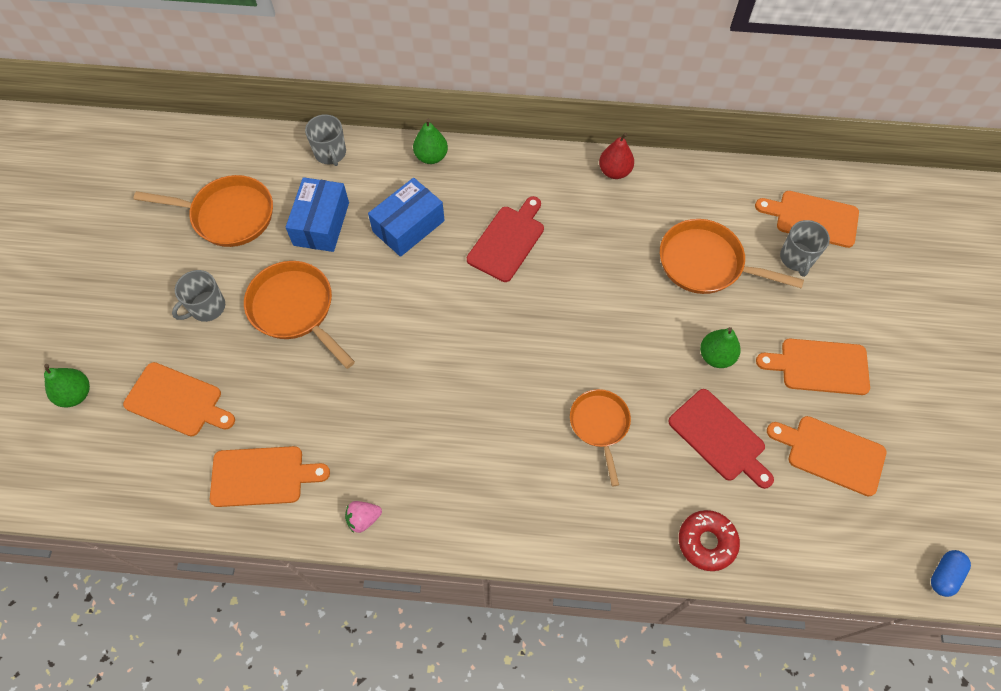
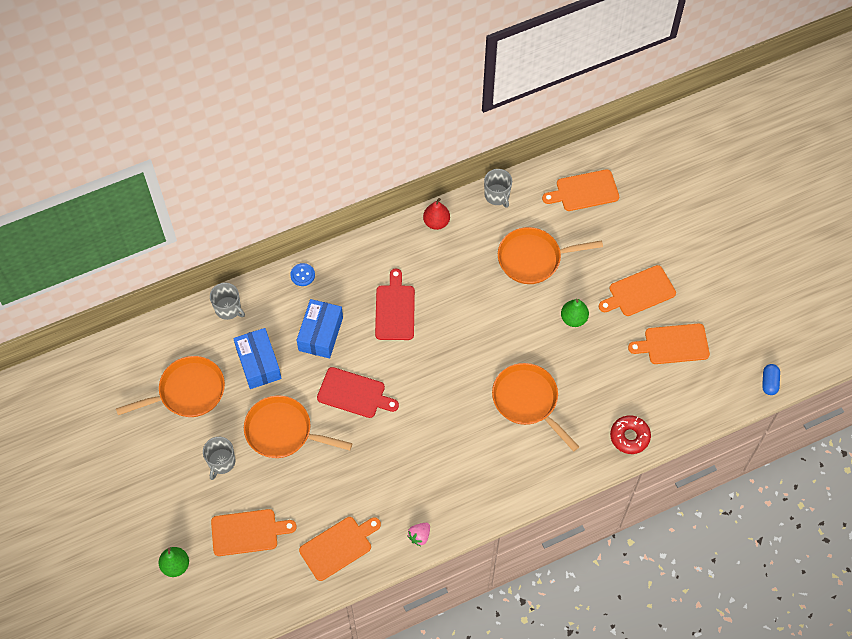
camera: 30 degrees left, 0 degrees up
(431, 157) = (302, 275): green pear -> blue button
(600, 425) = (528, 401): orange pan -> orange pan, size x1.53
(719, 438) = (603, 370): red cutting board -> red cutting board (354, 394)
(796, 258) = (588, 225): grey mug -> grey mug (497, 195)

